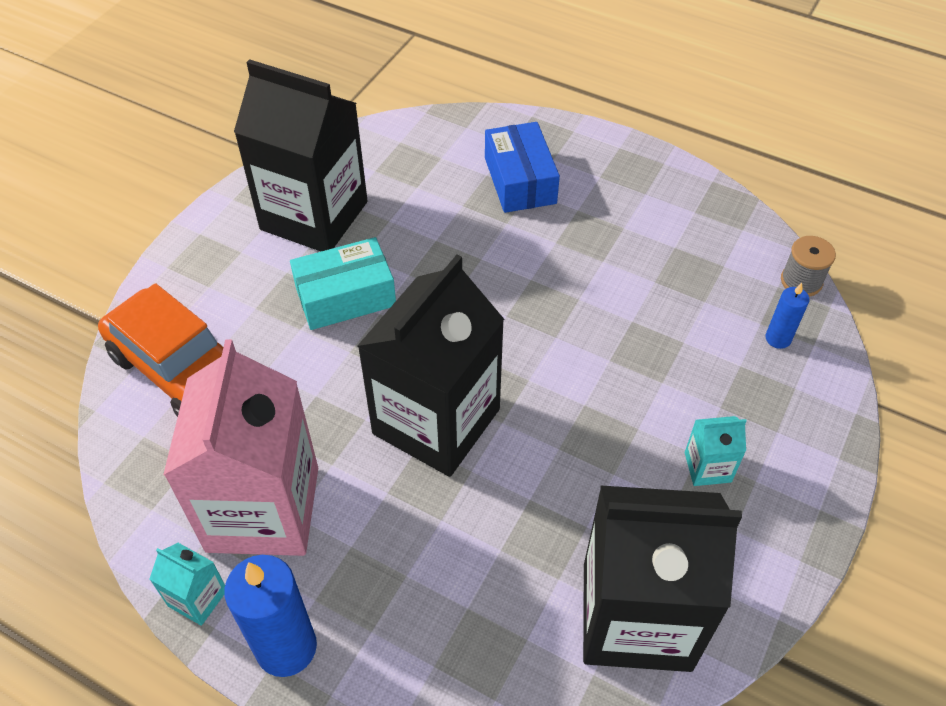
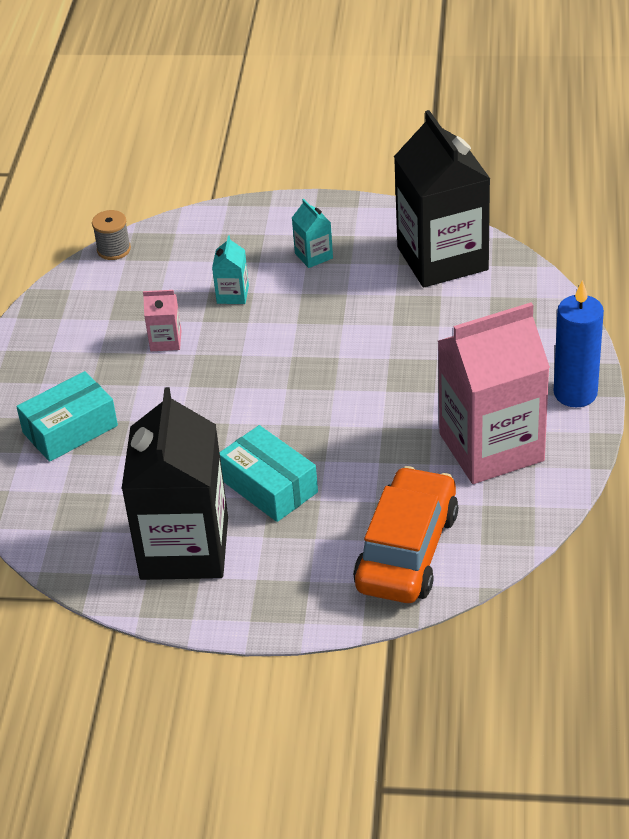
camera: 110 degrees left, 10 degrees down
(197, 598) = (577, 449): turquoise carton -> turquoise carton (232, 294)
(436, 421) = (359, 389): black carton -> none
(520, 180) = (70, 429): blue box -> turquoise box
(613, 281) = (166, 341): none -> pink carton
(778, 338) = (179, 249): blue candle -> none

